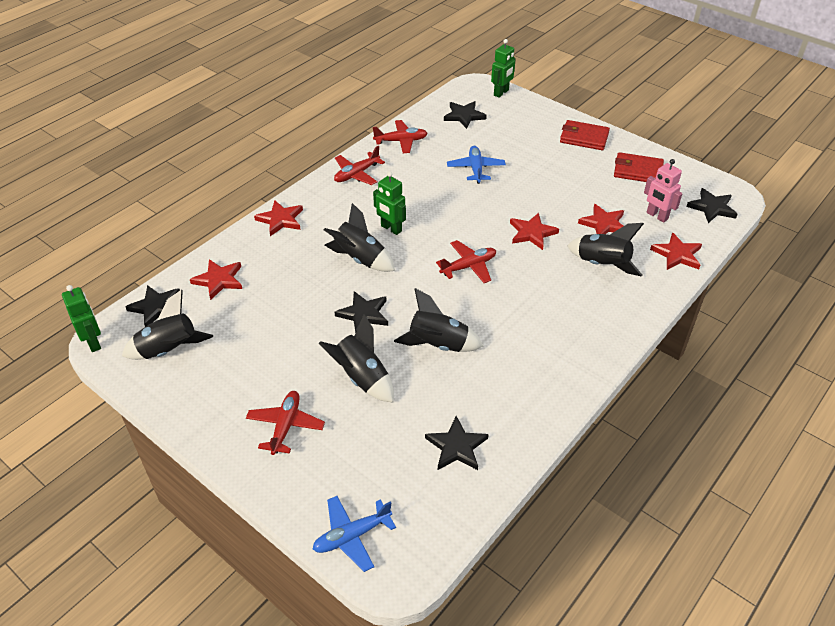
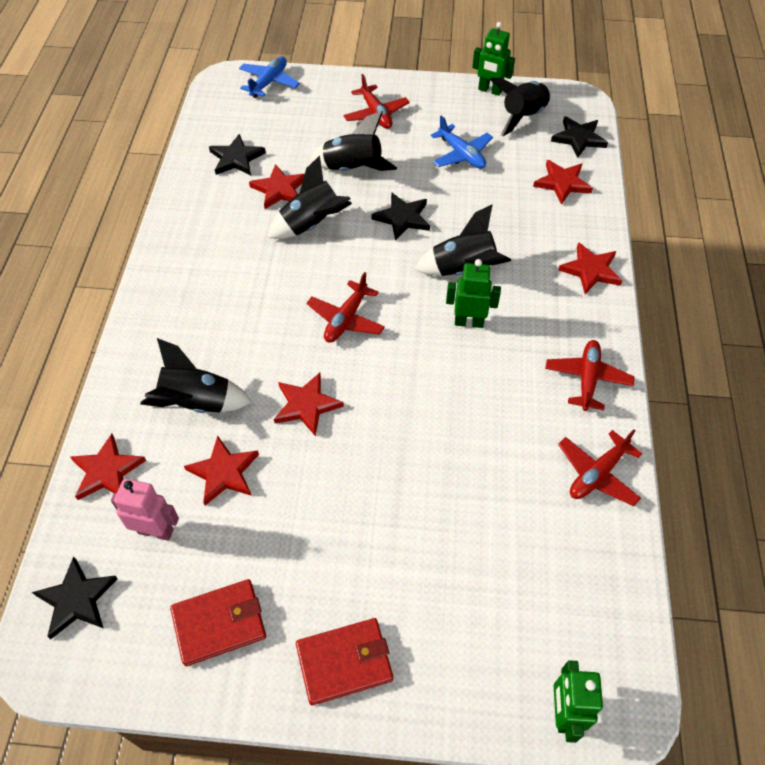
camera: 145 degrees right, 10 degrees up
(94, 342) = (584, 96): green robot -> green robot (490, 90)
(440, 391) = (279, 189): none -> red star
(464, 116) = (566, 595): black star -> none
(475, 169) = (454, 479): blue plane -> blue plane (461, 154)

